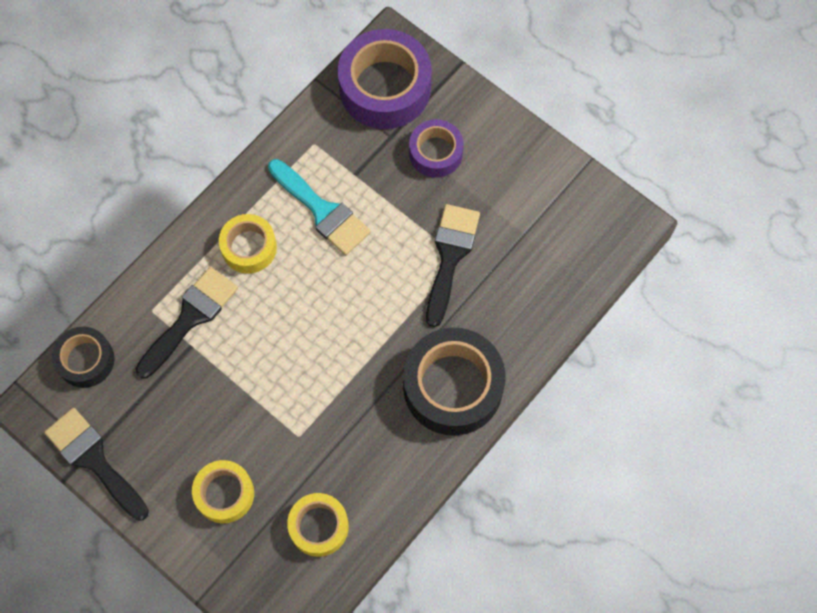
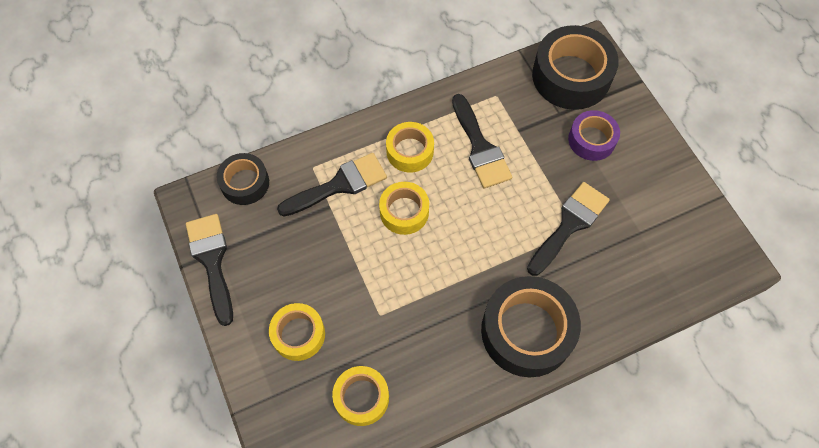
camera: 25 degrees right, 5 degrees down
(273, 317) = (404, 212): none -> yellow tape
(322, 211) = (480, 147): turquoise brush -> black brush
(385, 87) = (571, 76): purple tape -> black tape

